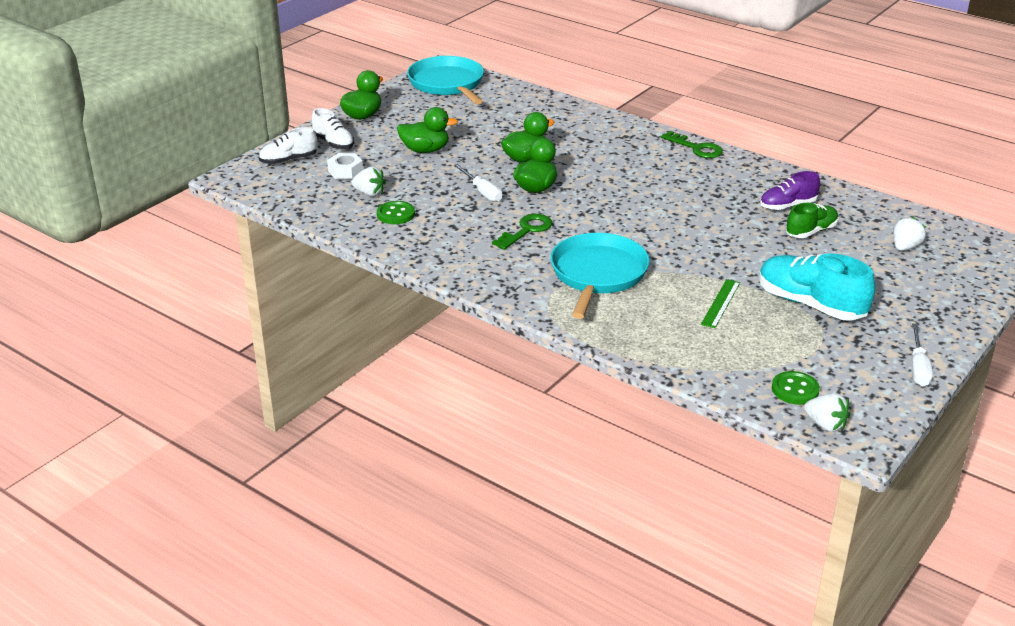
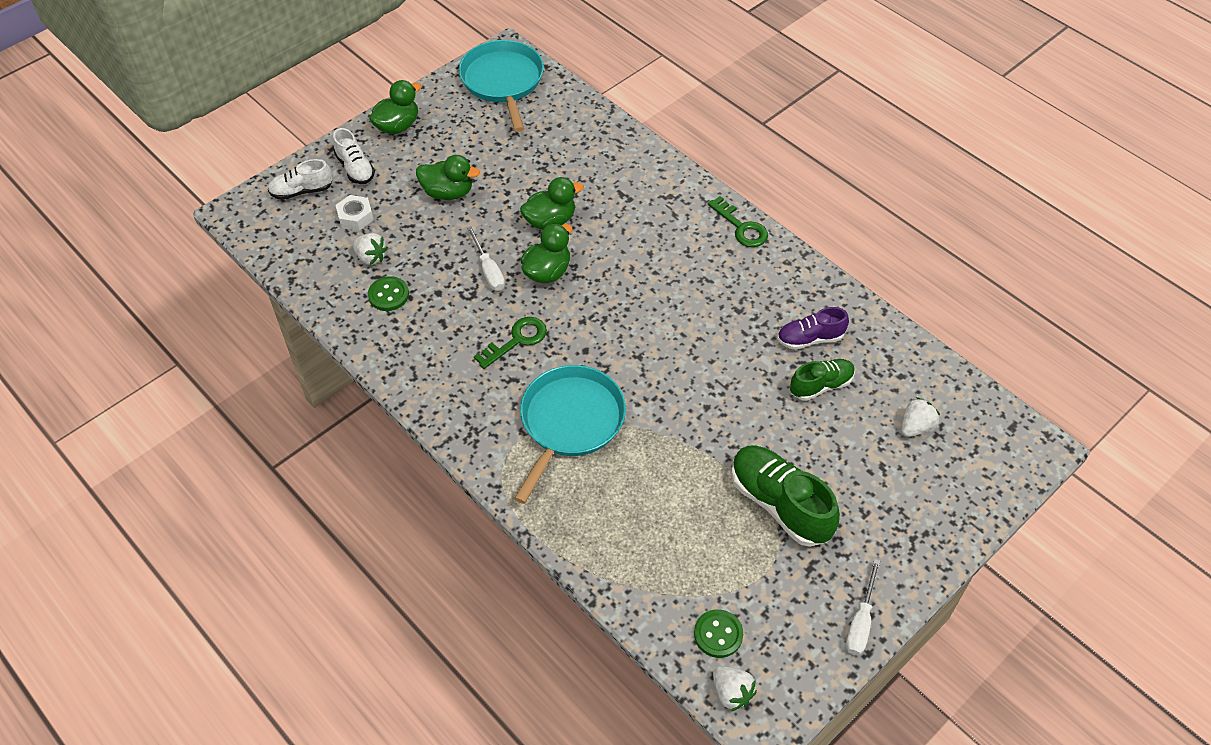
camera: 10 degrees right, 20 degrees up
(720, 303) = (684, 488): green ruler -> none
(810, 304) = (780, 504): turquoise shoe -> green shoe

